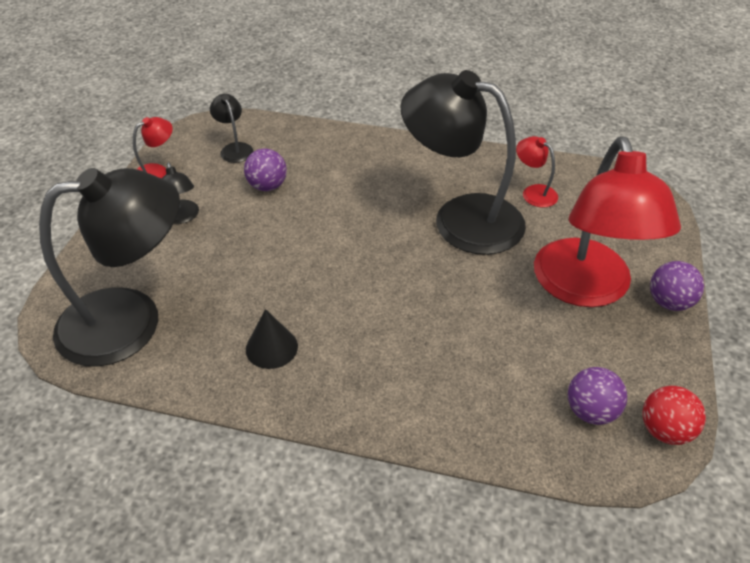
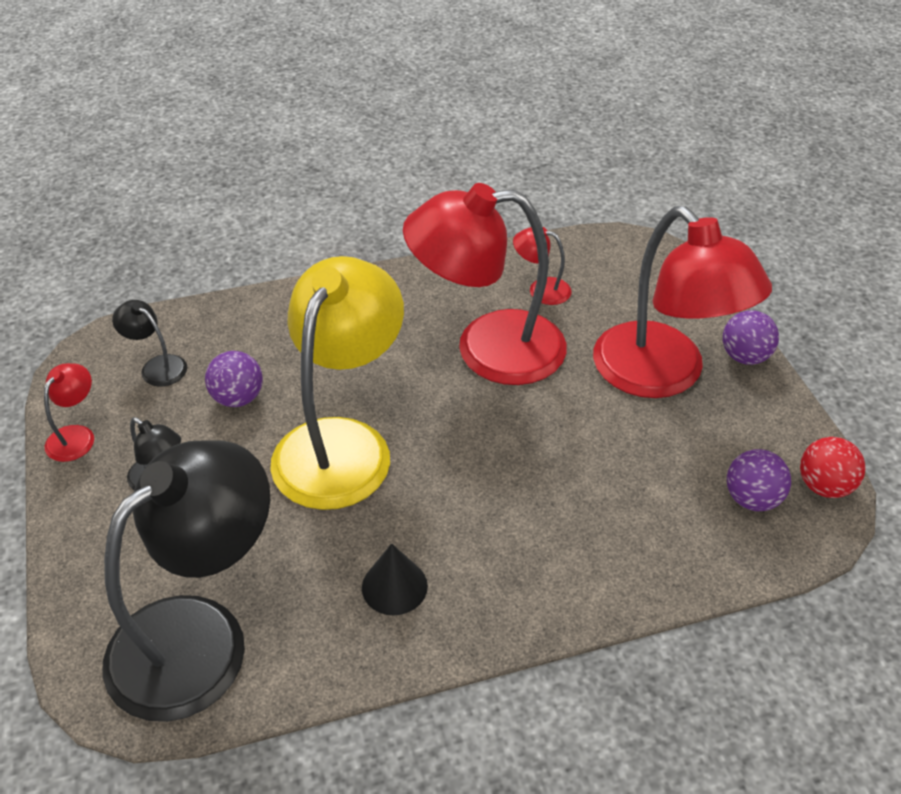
camera: 30 degrees left, 0 degrees up
(310, 240) = (341, 443): none -> yellow lamp
(461, 218) = (487, 348): black lamp -> red lamp

